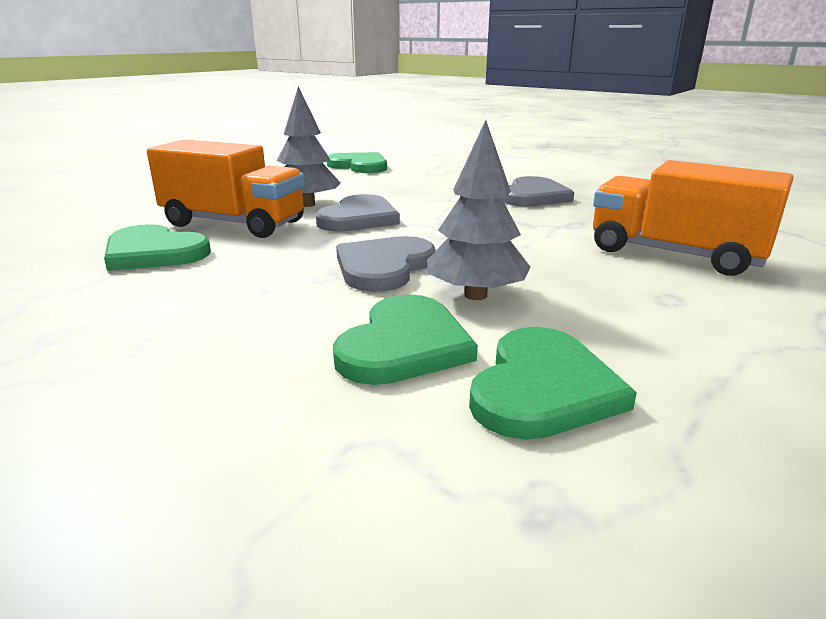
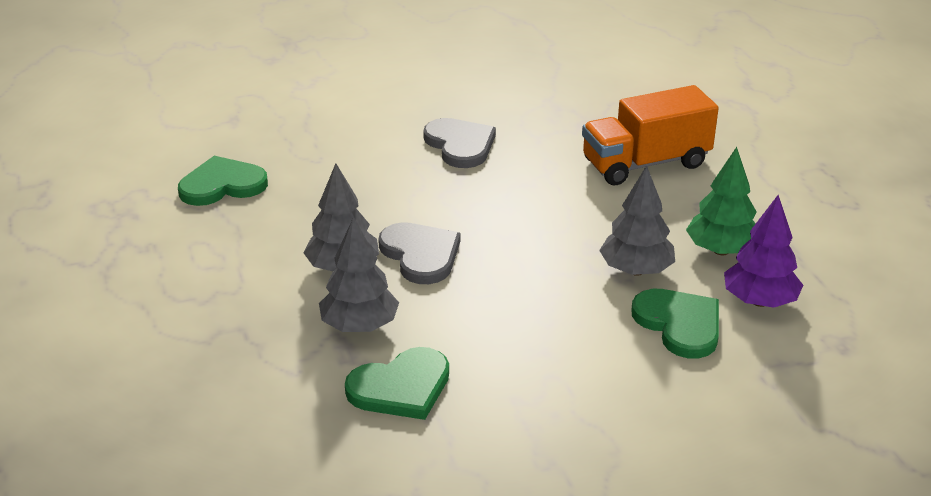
camera: 55 degrees left, 10 degrees up
(234, 223) = (359, 326): orange truck -> grey tree
(384, 267) = (551, 286): grey heart -> none
(543, 388) = (759, 301): green heart -> purple tree
(606, 331) = (721, 250): none -> green tree

